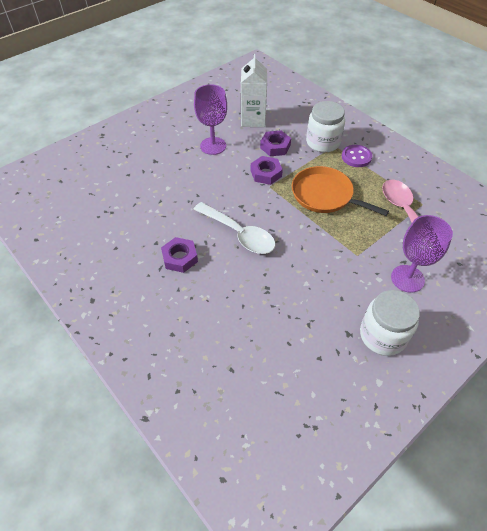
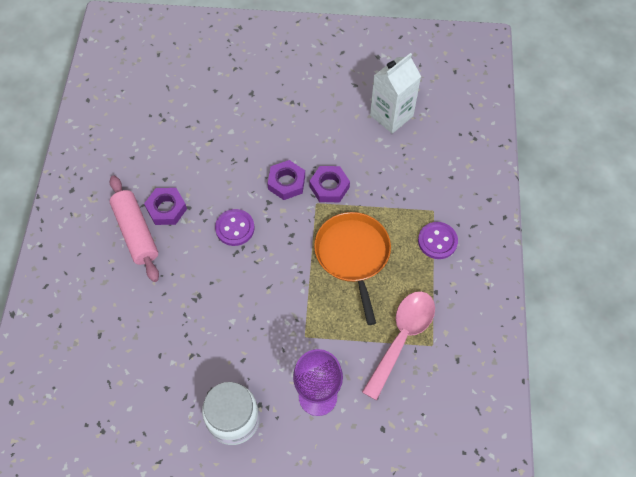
camera: 45 degrees right, 10 degrees up
(176, 287) = (136, 232): none -> pink rolling pin
(213, 146) = (318, 117): purple goblet -> none
(239, 234) = (235, 228): white spoon -> purple button
(275, 146) = (374, 164): purple nut -> purple nut (286, 182)
(323, 142) = (426, 197): white jar -> none

